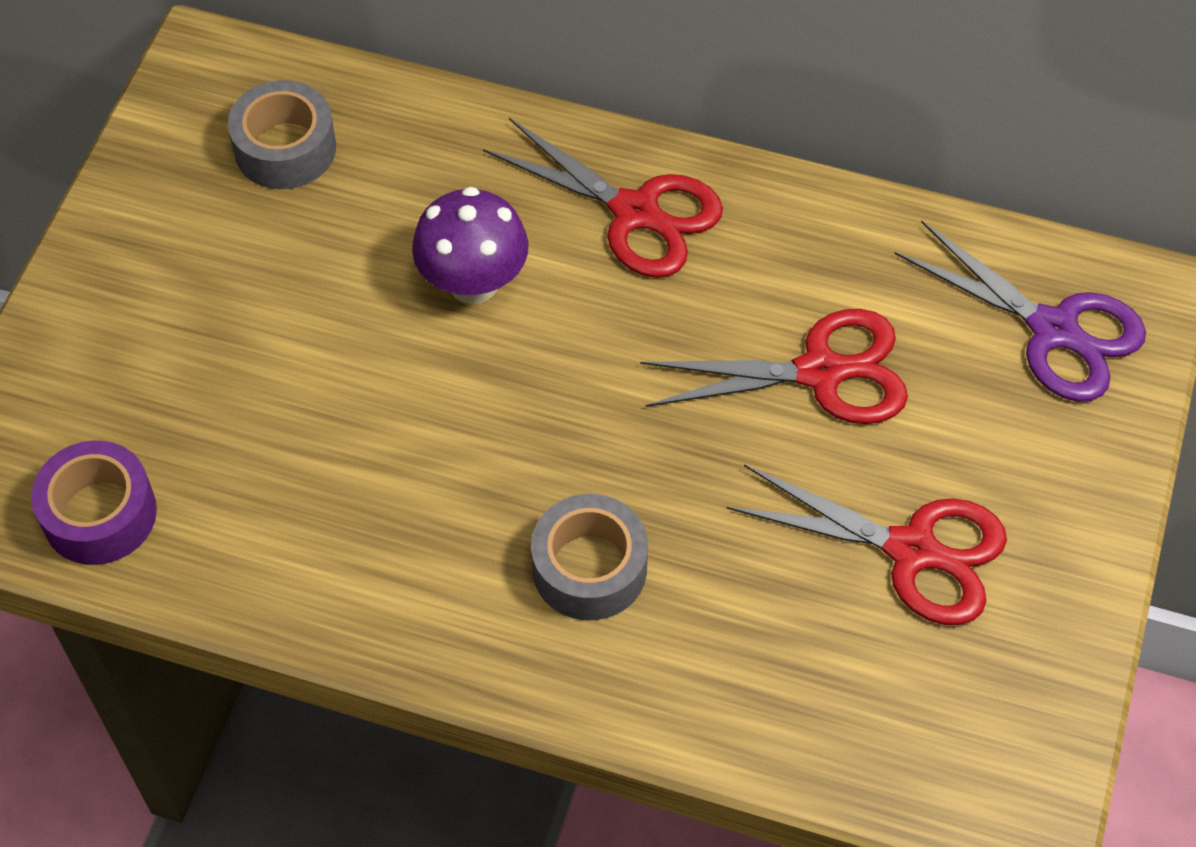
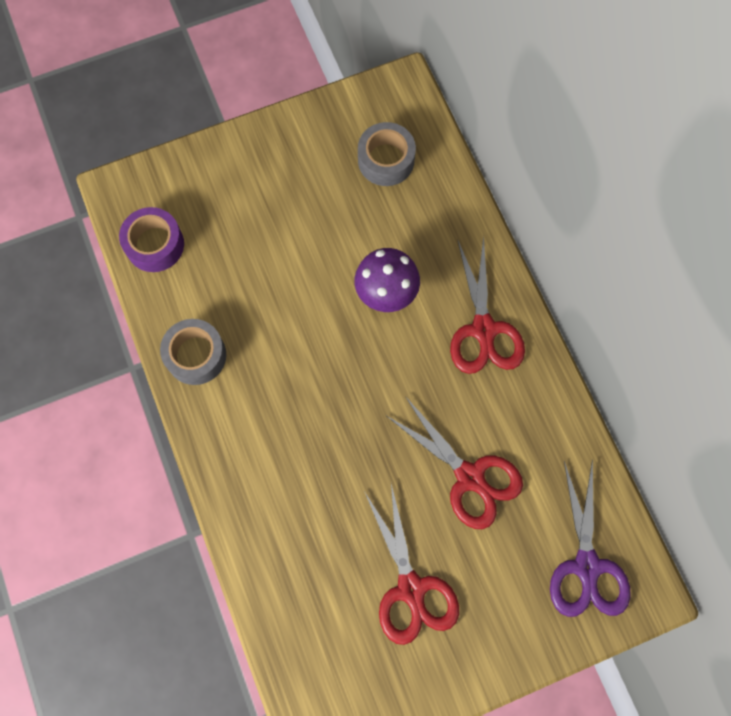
camera: 50 degrees right, 15 degrees up
(589, 568) = (288, 456): grey tape -> grey tape (196, 355)

